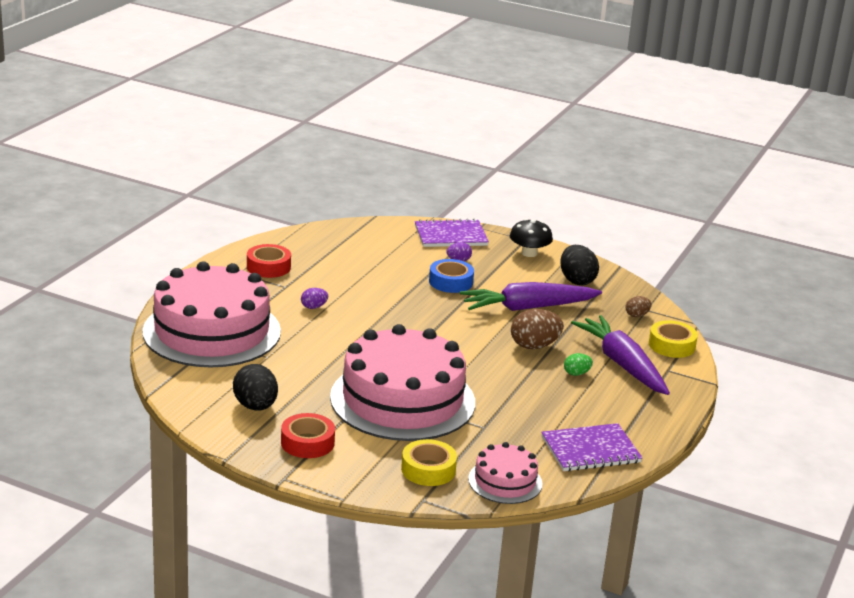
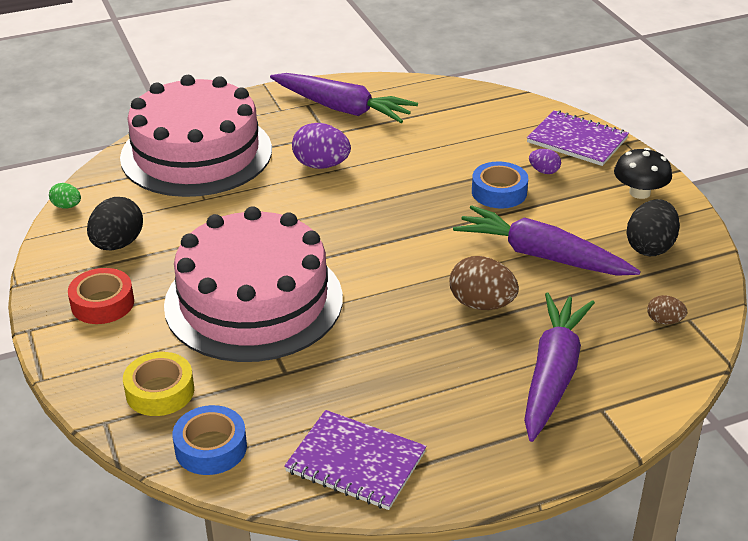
camera: 45 degrees right, 10 degrees up
(268, 267) = (342, 108): red tape -> purple carrot
(314, 307) = (321, 165): purple egg -> purple egg, size x1.86
(505, 481) = (211, 448): pink cake -> blue tape
(576, 373) = (480, 360): green egg -> green egg (67, 206)
(671, 345) = (654, 380): yellow tape -> none

